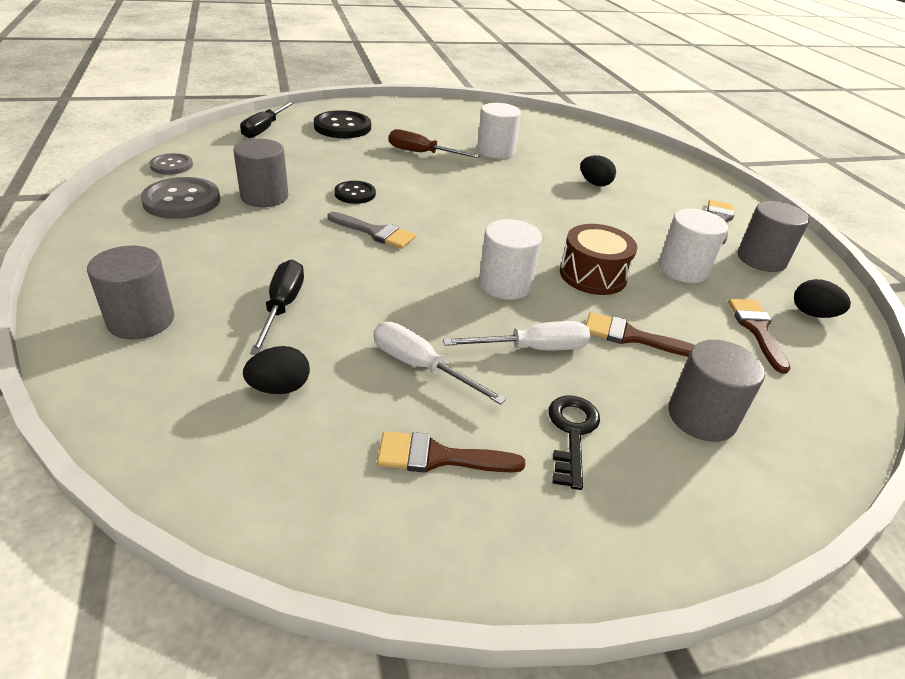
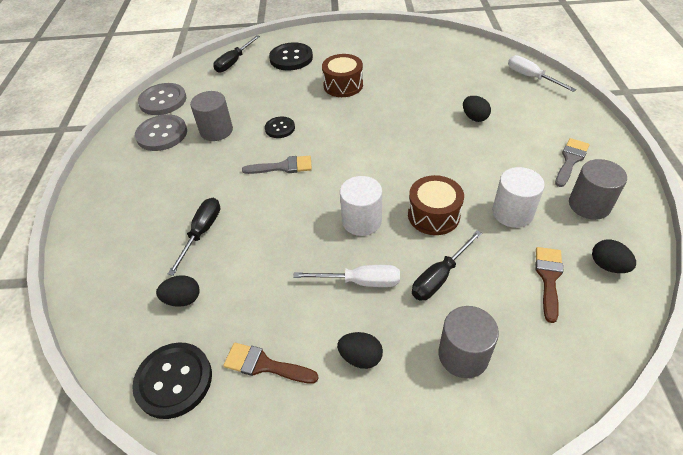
camera: 20 degrees right, 10 degrees up
(141, 320) = (115, 238): grey cylinder -> none
(171, 165) = (163, 100): grey button -> grey button, size x1.68
(301, 494) = (174, 381): none -> black button
(375, 232) = (283, 167): grey brush -> grey brush turned 45 degrees counterclockwise
(420, 366) = (276, 290): white screwdriver -> white screwdriver (531, 77)
(422, 153) = (343, 85): brown screwdriver -> brown drum
(495, 151) = (403, 82): white cylinder -> none
(572, 433) = (360, 357): black key -> black egg
(631, 337) = (439, 277): brown brush -> black screwdriver

